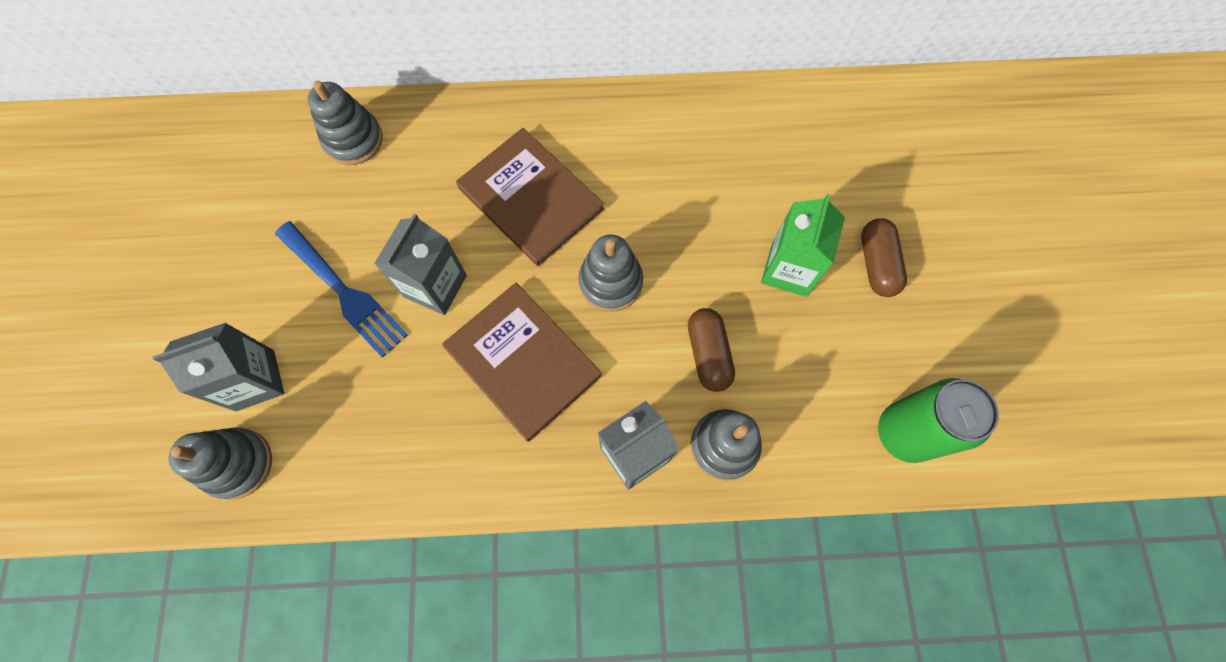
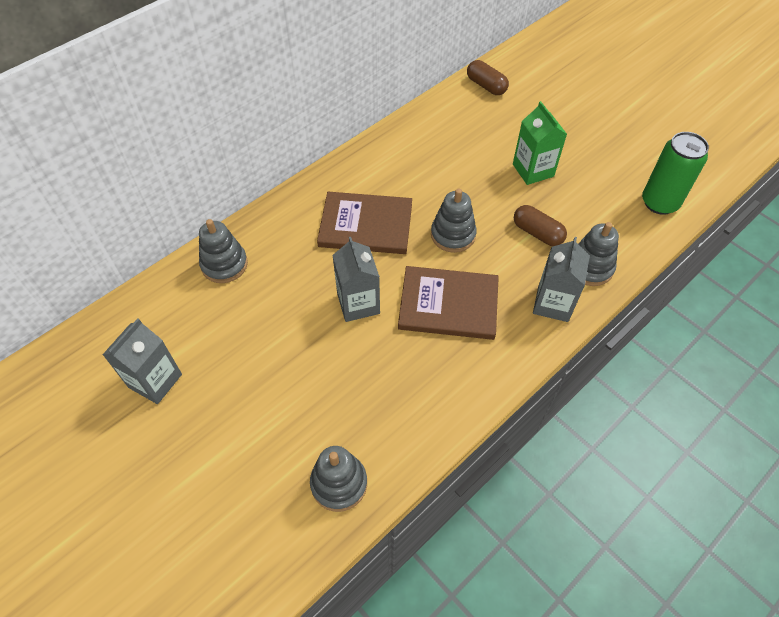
camera: 40 degrees left, 15 degrees down
(255, 380) = (300, 431): grey carton -> grey carton (155, 381)
(342, 291) = (304, 345): blue fork -> none
(877, 264) = (569, 141): brown capsule -> brown capsule (486, 86)

